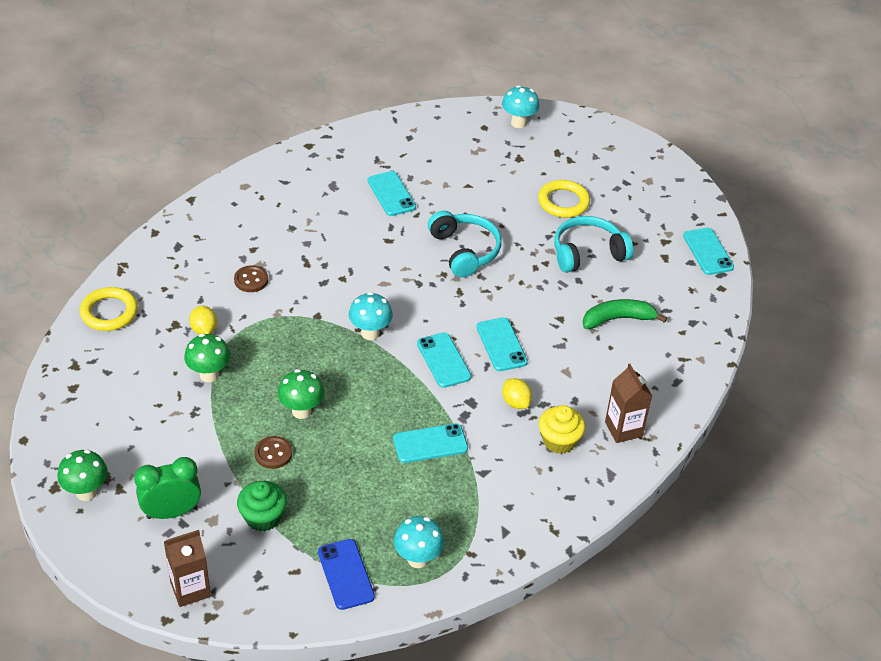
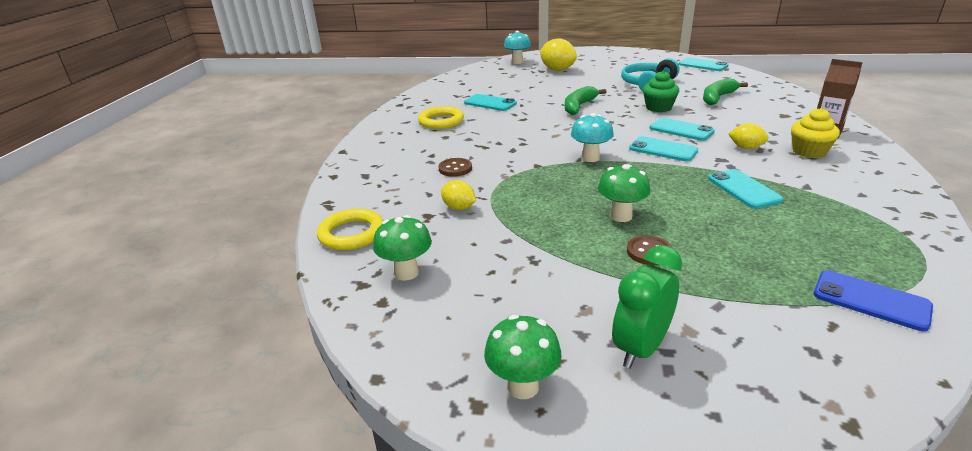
camera: 30 degrees left, 15 degrees down
(190, 589) = (784, 411): brown carton -> none
(209, 375) = (507, 231): green mushroom -> green mushroom (406, 273)
(263, 517) = (726, 300): green cupcake -> green cupcake (658, 108)
(417, 559) = (888, 256): turquoise mushroom -> none
(430, 443) = (743, 189): turquoise phone -> turquoise phone turned 60 degrees counterclockwise
(465, 251) = (579, 106): turquoise headphones -> green banana
(538, 166) = (557, 70): none -> yellow lemon
(563, 202) = (596, 75): yellow ring -> yellow ring (441, 121)

